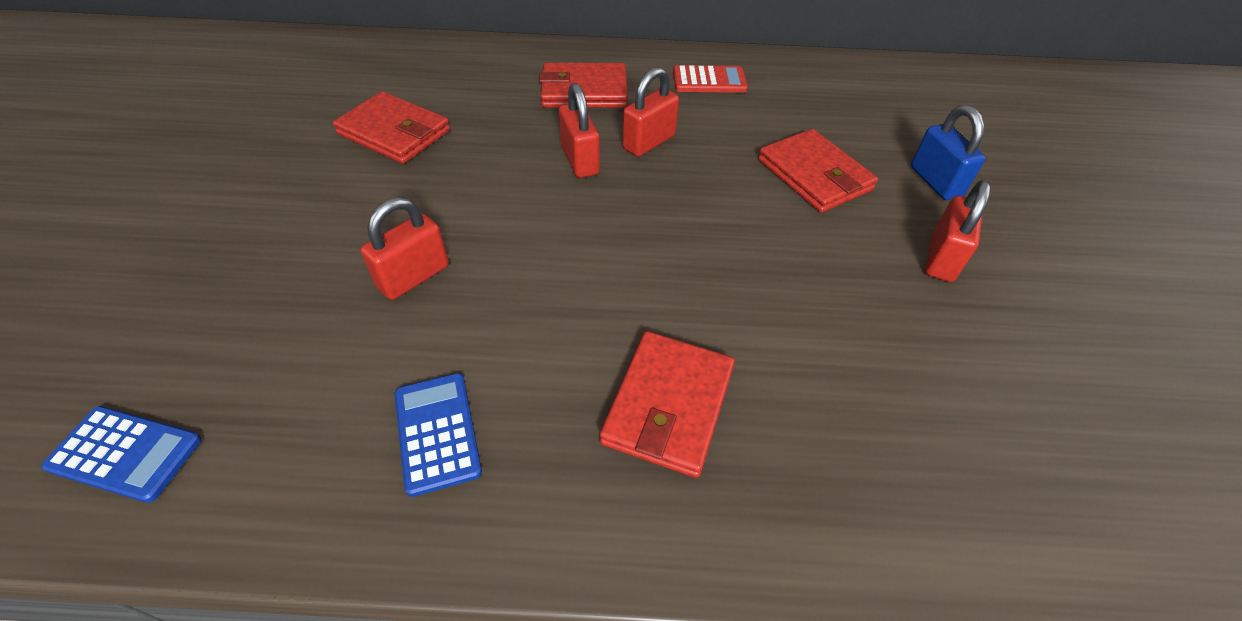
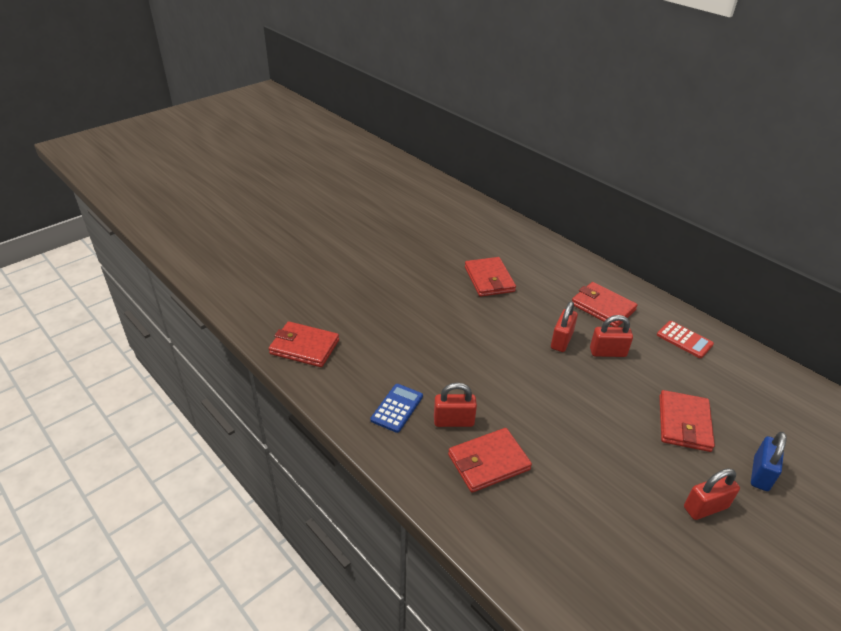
camera: 45 degrees right, 10 degrees down
(125, 454) = (304, 347): blue calculator -> red wallet
(414, 277) = (440, 347): red padlock -> red padlock (453, 421)

